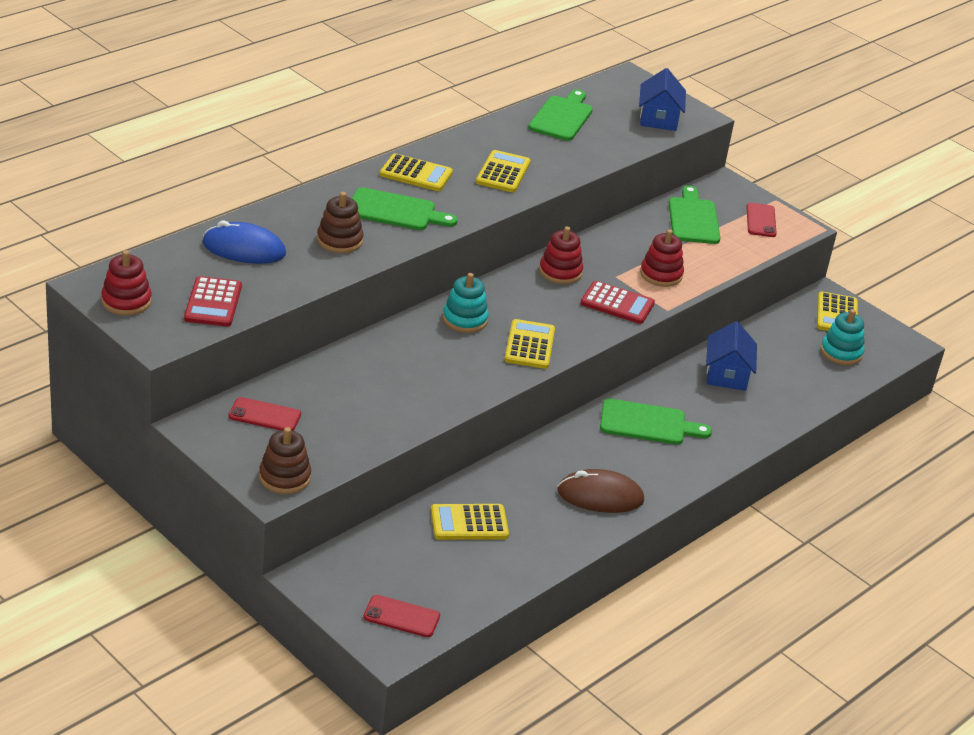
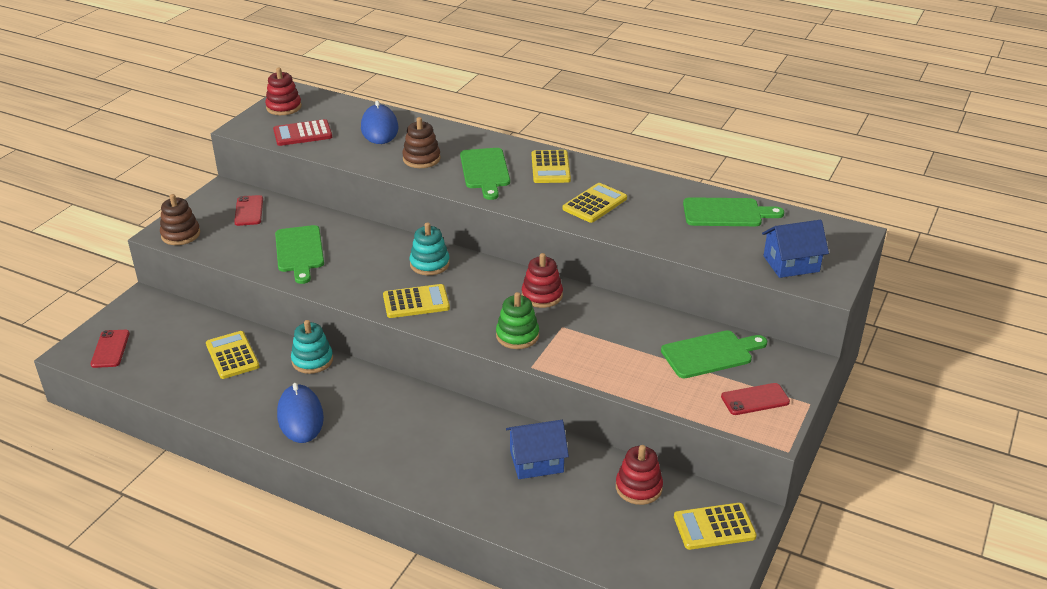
camera: 75 degrees right, 0 degrees up
(503, 172) = (595, 204): yellow calculator -> yellow calculator turned 45 degrees counterclockwise
(600, 496) = (300, 417): brown mouse -> blue mouse
(617, 304) = (517, 336): red calculator -> green stacking toy
(647, 423) = (422, 424): green cutting board -> green cutting board (299, 251)
(661, 274) = (589, 352): red stacking toy -> red stacking toy (638, 487)
(841, 352) = (643, 542): turquoise stacking toy -> turquoise stacking toy (312, 360)

